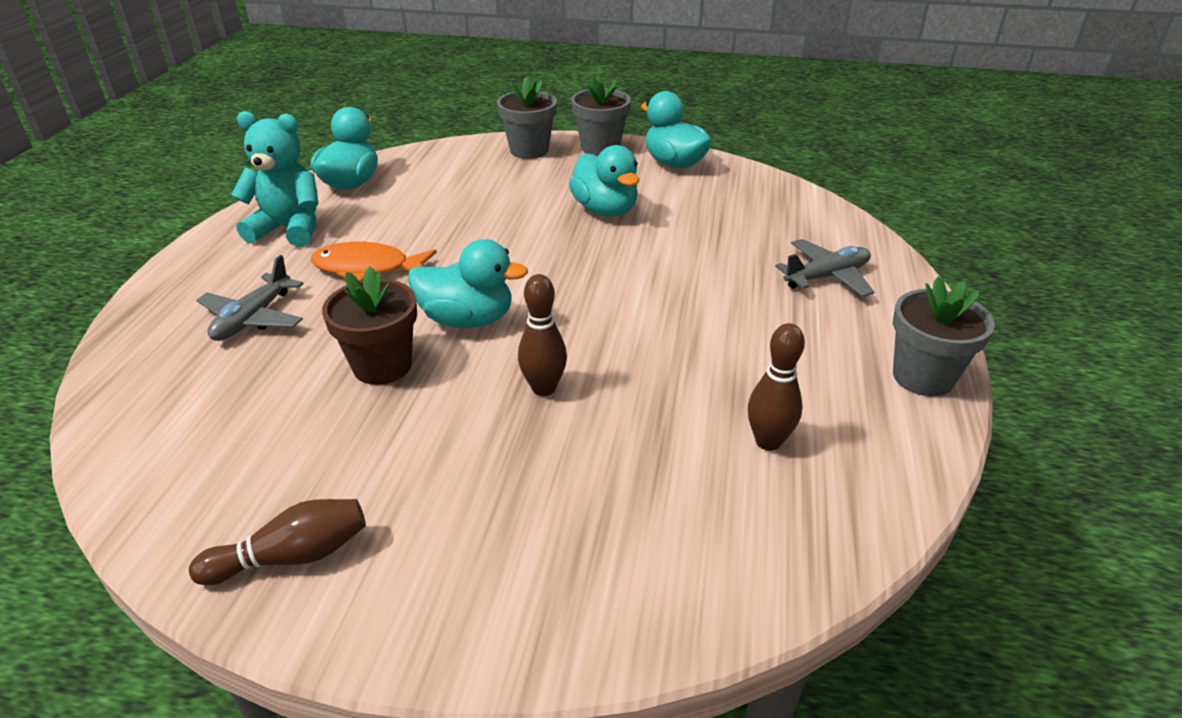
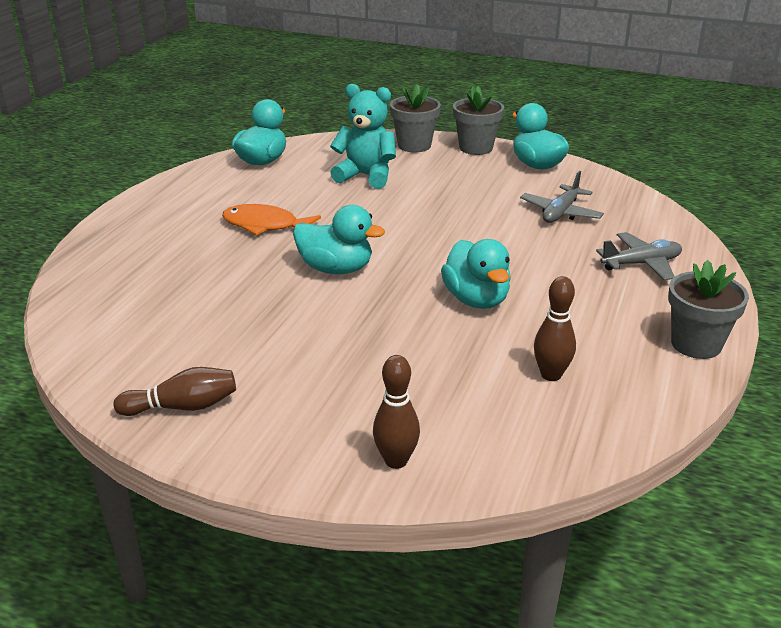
camera: 10 degrees right, 5 degrees down
(253, 318) = (174, 253): grey plane -> grey plane (561, 213)
(289, 229) = (209, 192): turquoise teddy bear -> turquoise teddy bear (366, 176)
(382, 366) = (265, 294): brown flower pot -> none
(543, 388) = (384, 321): brown bowling pin -> brown bowling pin (396, 460)
(605, 210) = (467, 197): turquoise duck -> turquoise duck (476, 299)

